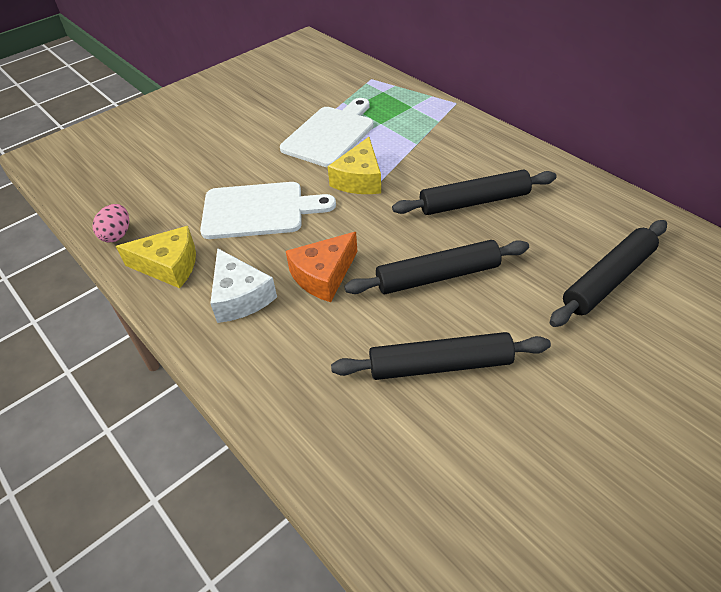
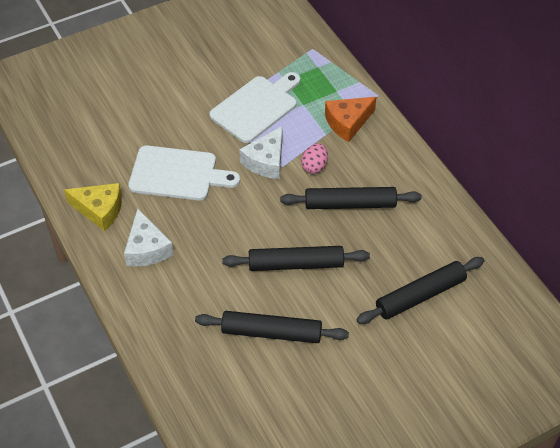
camera: 10 degrees right, 5 degrees up
(117, 235) = (64, 172): pink egg -> pink egg (314, 166)
(323, 275) = (212, 244): orange cheese -> orange cheese (347, 122)
(359, 179) = (266, 161): yellow cheese -> white cheese

